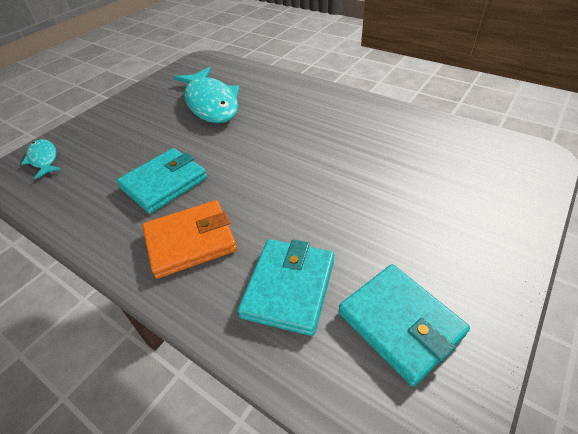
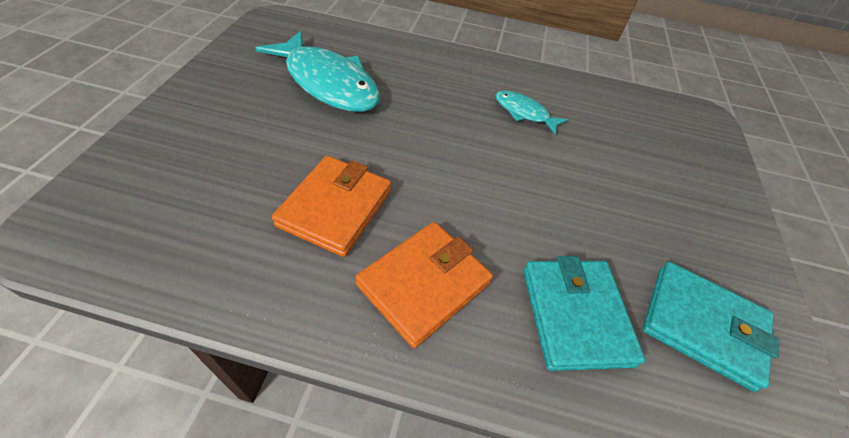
camera: 30 degrees left, 5 degrees up
(44, 159) = (109, 199): turquoise fish -> turquoise fish (524, 113)
(164, 183) = (335, 208): turquoise wallet -> orange wallet

